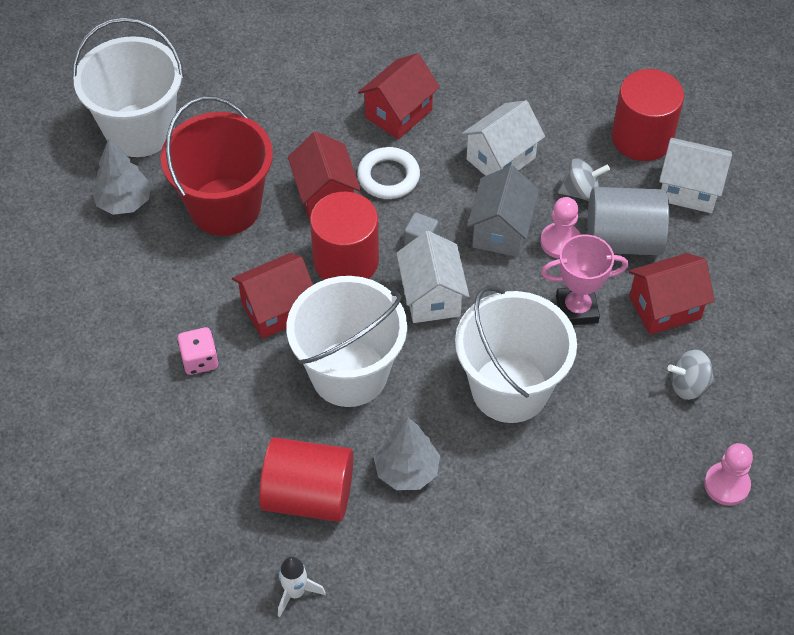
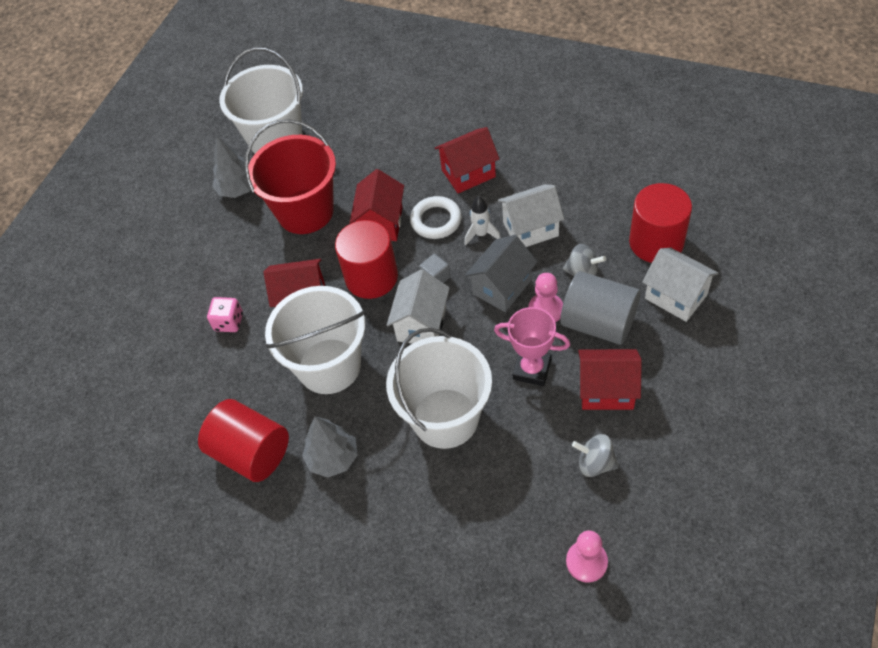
camera: 30 degrees right, 0 degrees up
(295, 592) = (203, 526): white rocket -> white rocket (481, 234)

